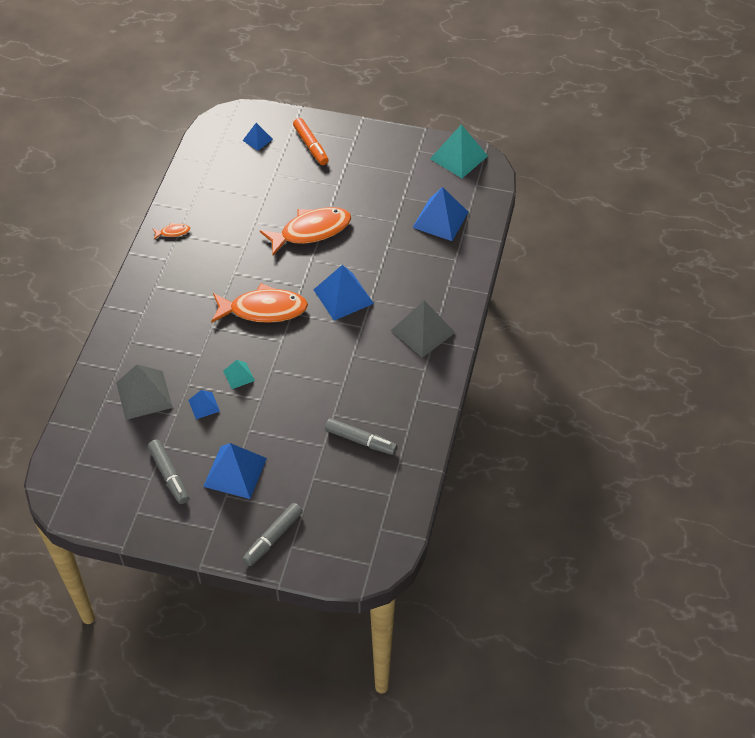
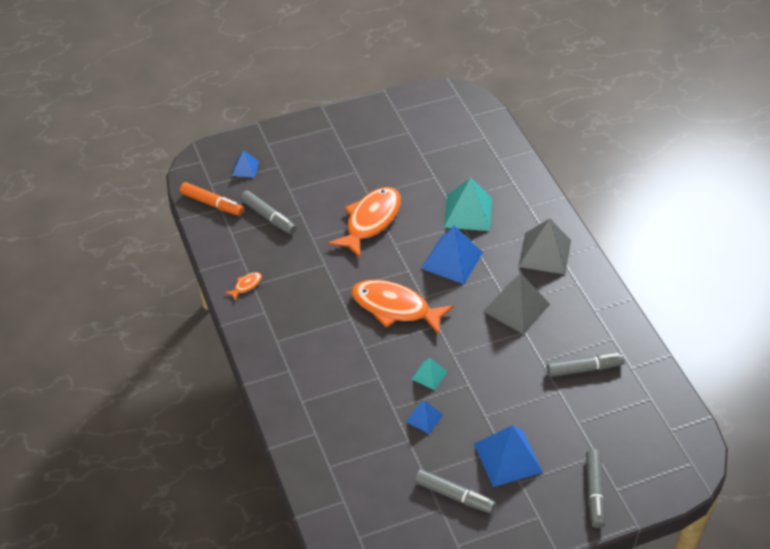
camera: 35 degrees left, 5 degrees down
(144, 394) = (361, 440): grey pyramid -> grey pyramid (516, 307)
(238, 187) = (268, 217): none -> grey marker
(263, 309) = (395, 308): orange fish -> orange fish turned 120 degrees counterclockwise
(311, 146) = (299, 151): orange marker -> orange marker (212, 204)
(440, 219) = (469, 157): blue pyramid -> none
(459, 157) = (434, 100): turquoise pyramid -> turquoise pyramid (468, 212)

